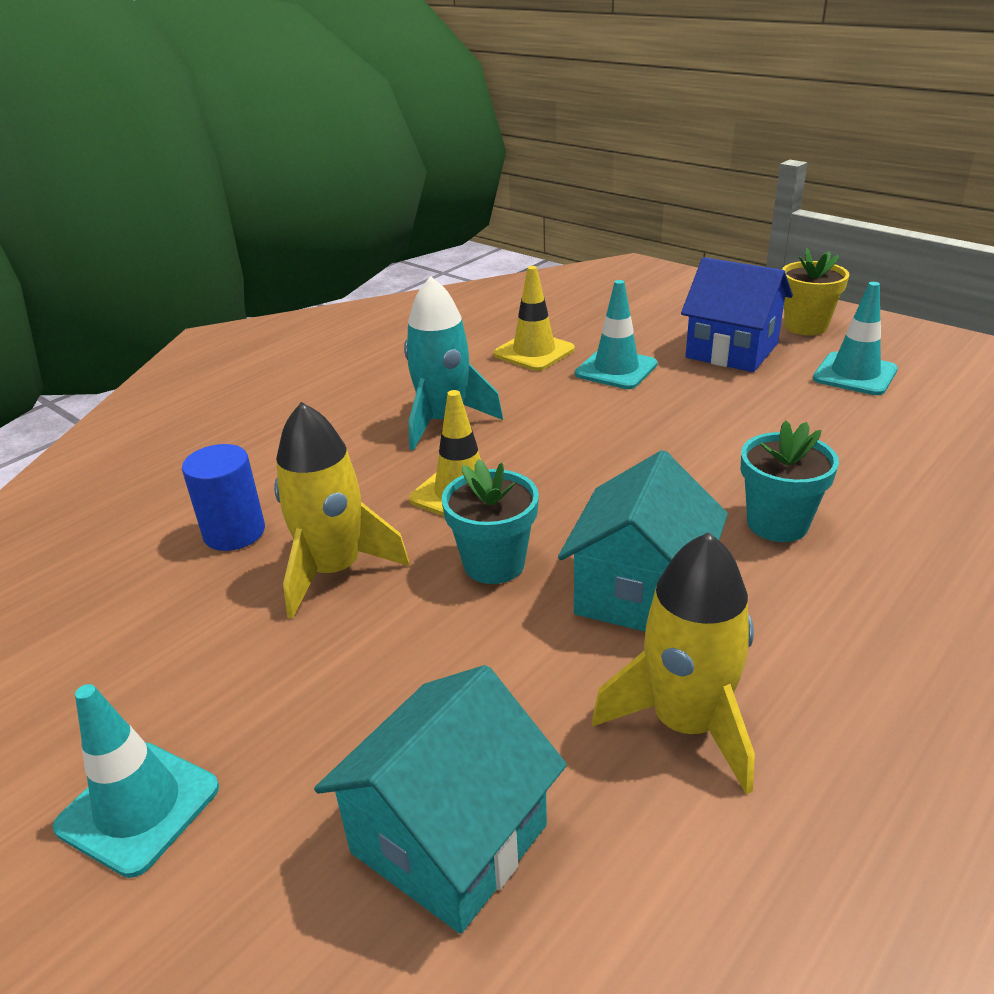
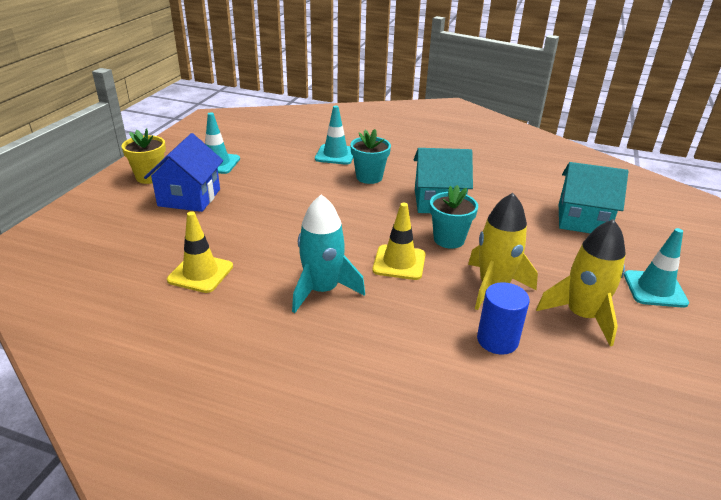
camera: 115 degrees left, 0 degrees up
(616, 369) = (224, 234): turquoise traffic cone -> turquoise traffic cone (335, 155)
(686, 723) = (495, 187): yellow rocket -> yellow rocket (581, 316)

